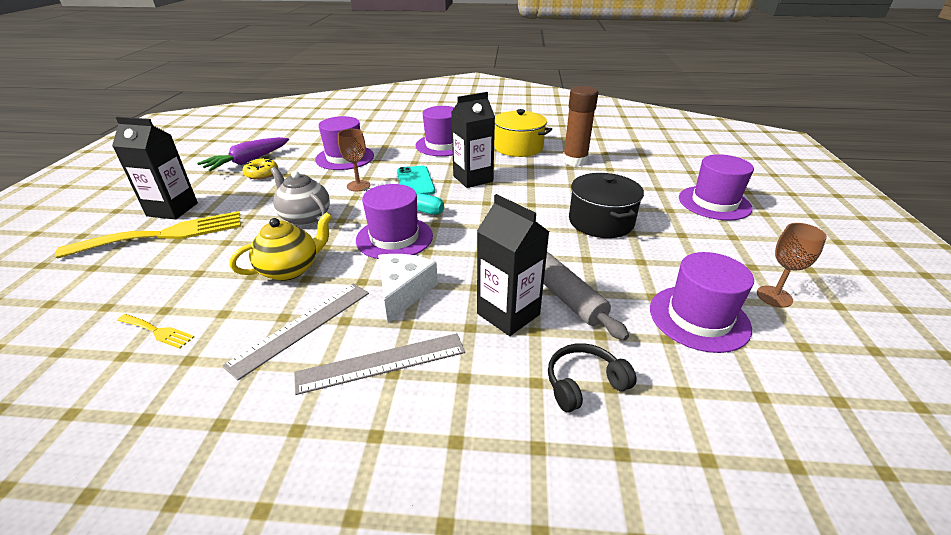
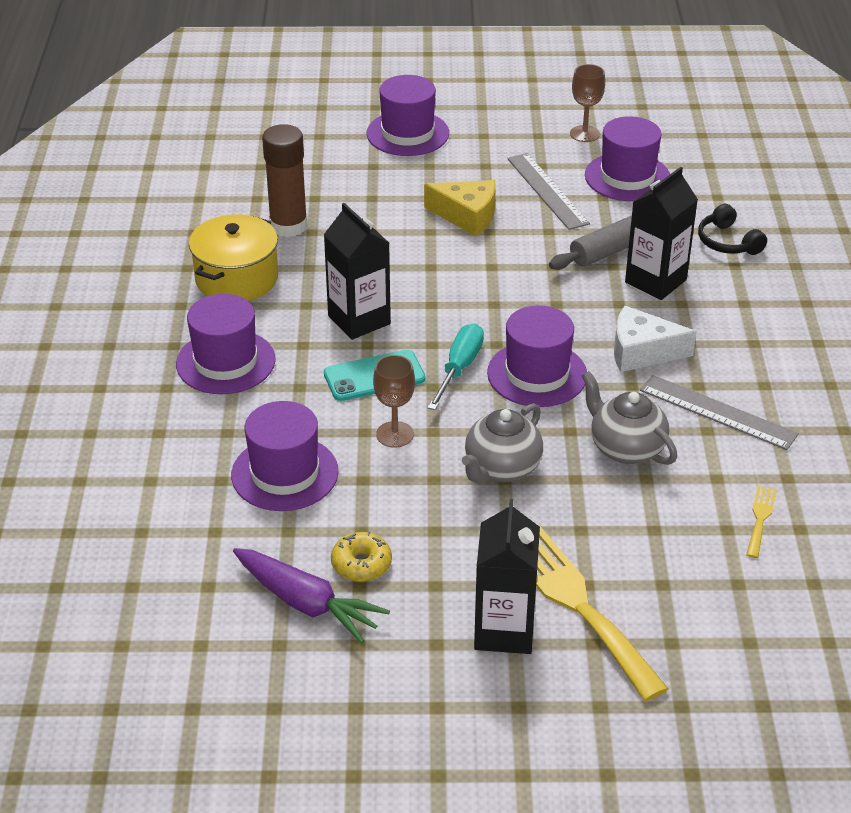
camera: 95 degrees left, 5 degrees up
(290, 269) = (625, 448): yellow teapot -> grey teapot
(381, 362) = (745, 351): grey ruler -> grey ruler (547, 191)
(601, 222) = (467, 216): black pot -> yellow cheese

